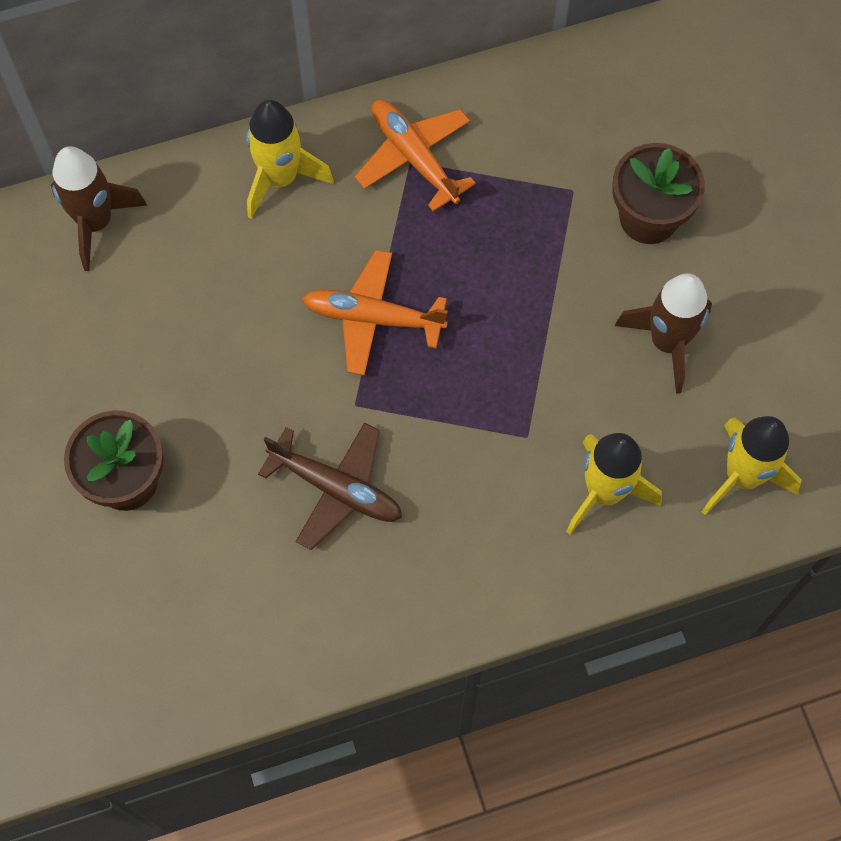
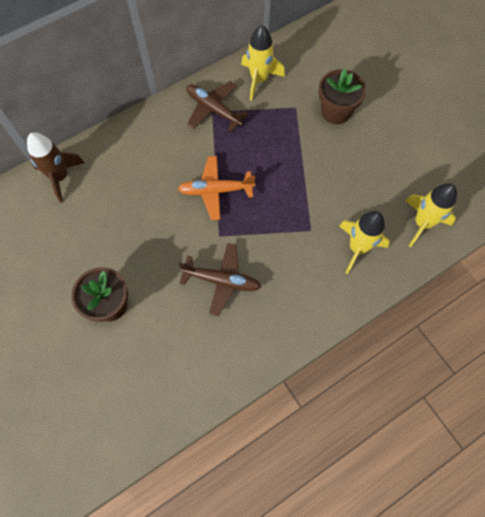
camera: 15 degrees left, 0 degrees up
(280, 178) = (150, 134): yellow rocket -> yellow rocket (259, 80)
(414, 157) = (213, 109): orange plane -> brown plane
(667, 342) = (364, 167): brown rocket -> none

